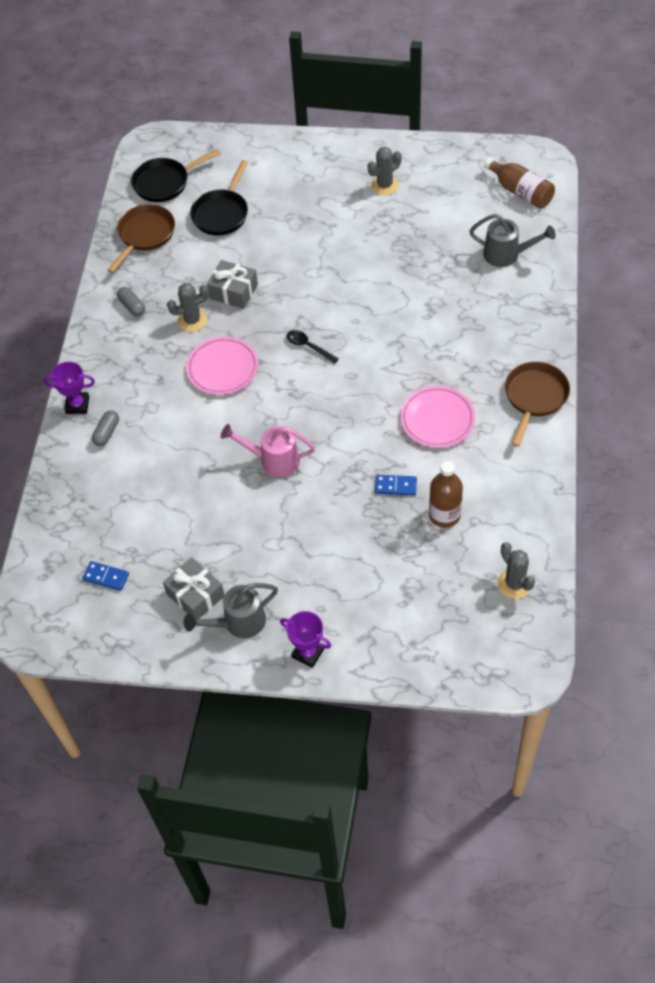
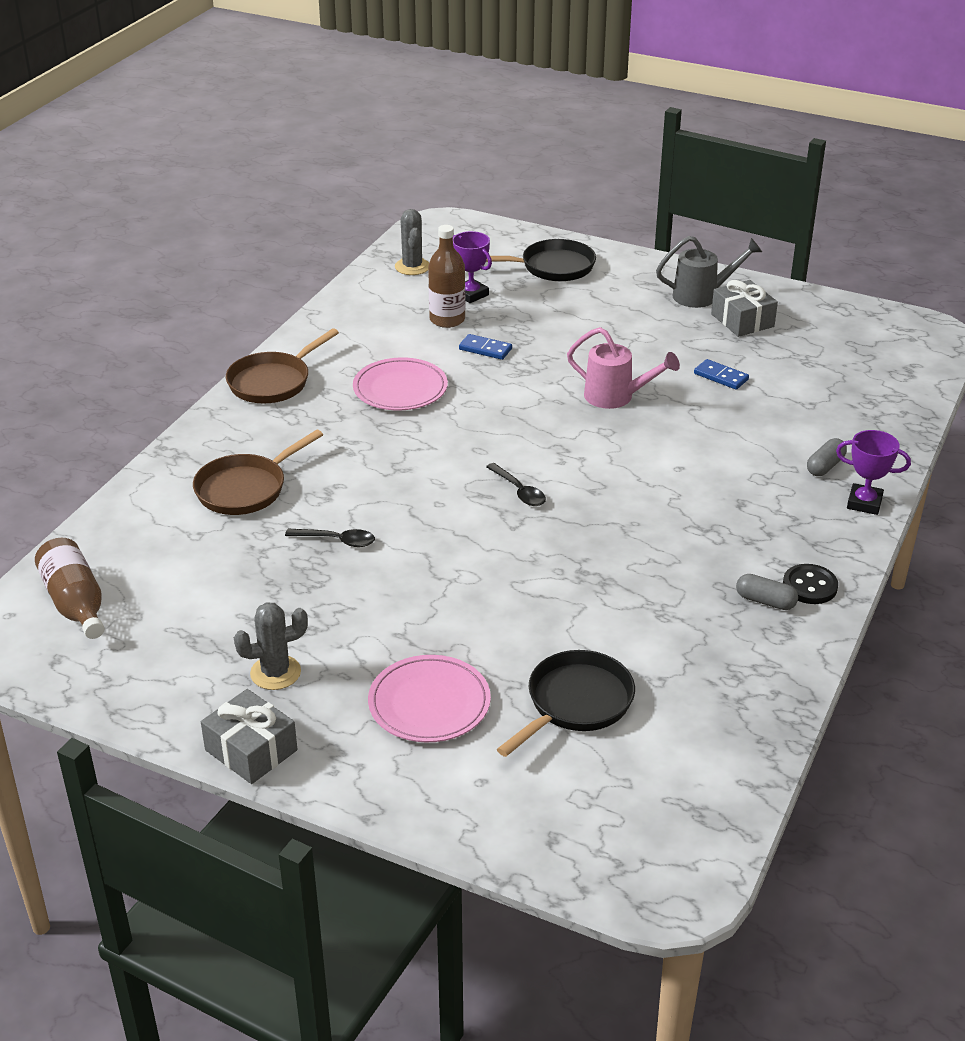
camera: 165 degrees left, 20 degrees down
(106, 577) = (840, 350): blue domino -> blue domino (721, 377)
(107, 325) = (810, 586): none -> black button
(132, 306) = (765, 601): grey capsule -> grey capsule turned 45 degrees counterclockwise
(145, 235) = (723, 704): brown pan -> brown pan (245, 488)
(165, 183) = (664, 790): black pan -> black pan (553, 267)
(192, 320) = (674, 561): grey cactus -> none
(222, 368) = (648, 496): pink plate -> pink plate (429, 703)
(233, 291) = (599, 581): grey gift -> grey gift (251, 750)
(308, 653) = (639, 267): purple trophy -> purple trophy (471, 294)
(402, 274) = (337, 540): none -> black spoon
(506, 255) = (174, 527): grey watering can -> none

